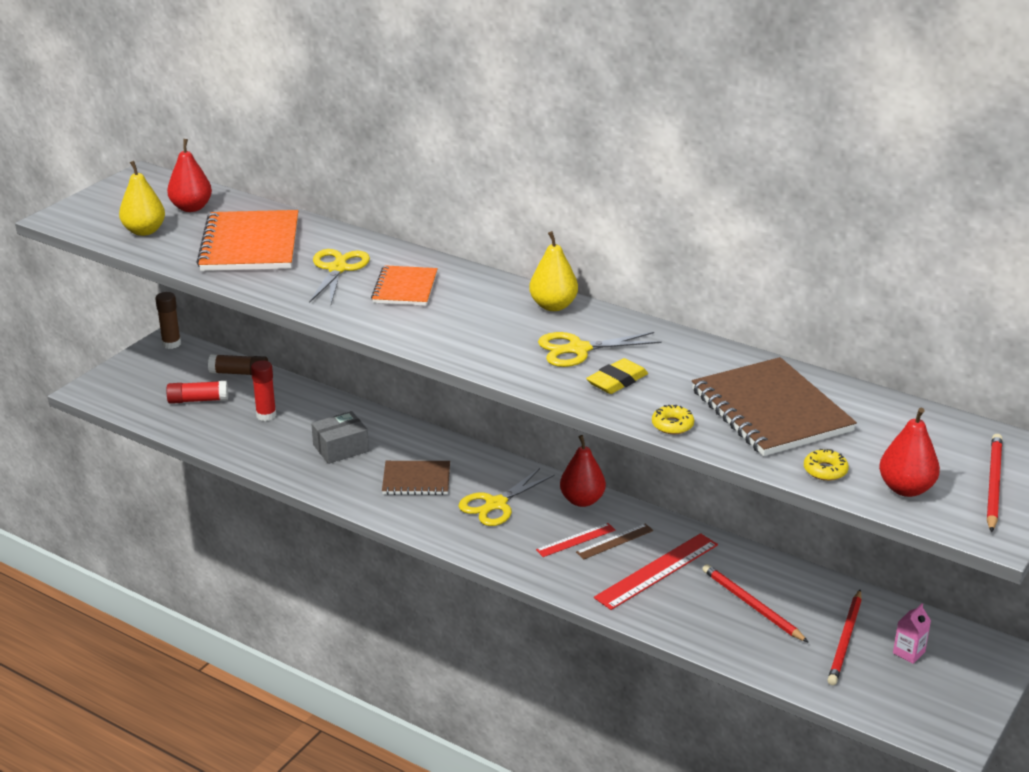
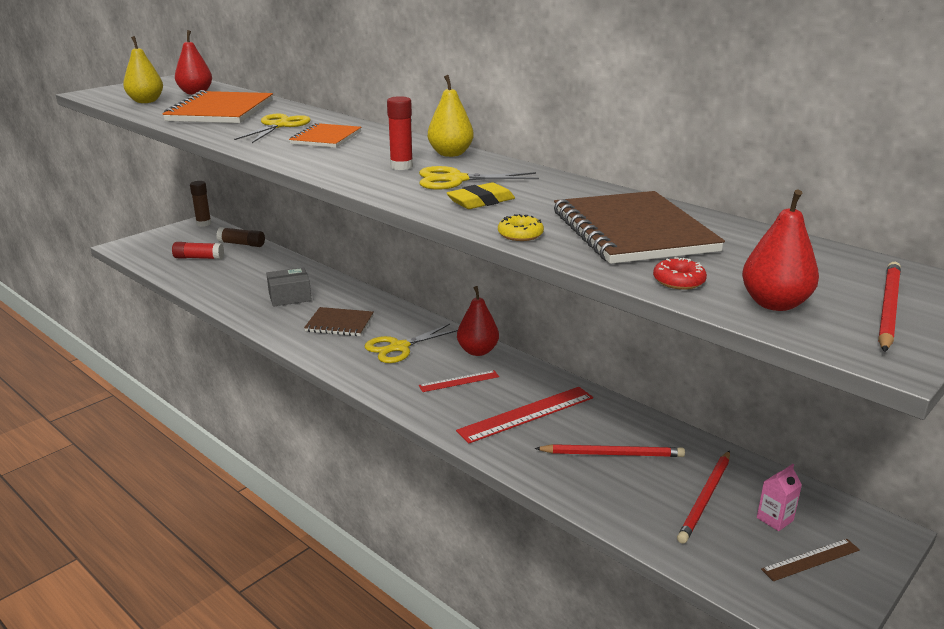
camera: 10 degrees right, 5 degrees down
(266, 415) = (244, 271): red glue stick -> red glue stick (401, 166)
(615, 541) = (495, 386): brown ruler -> brown ruler (811, 560)
(751, 605) = (612, 454): red pencil -> red pencil turned 120 degrees clockwise
(825, 470) = (678, 281): yellow donut -> red donut

